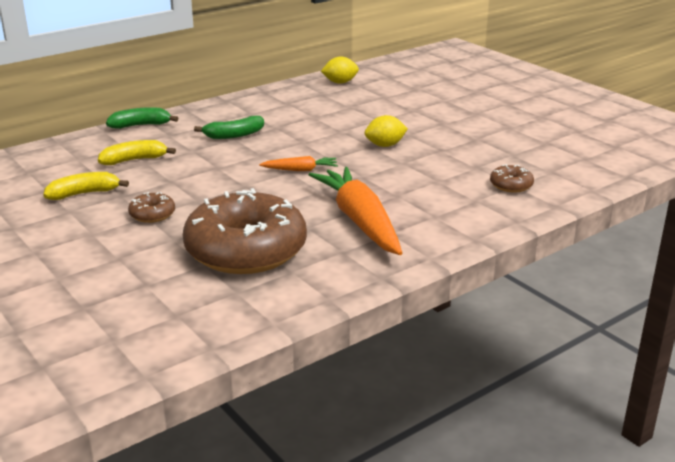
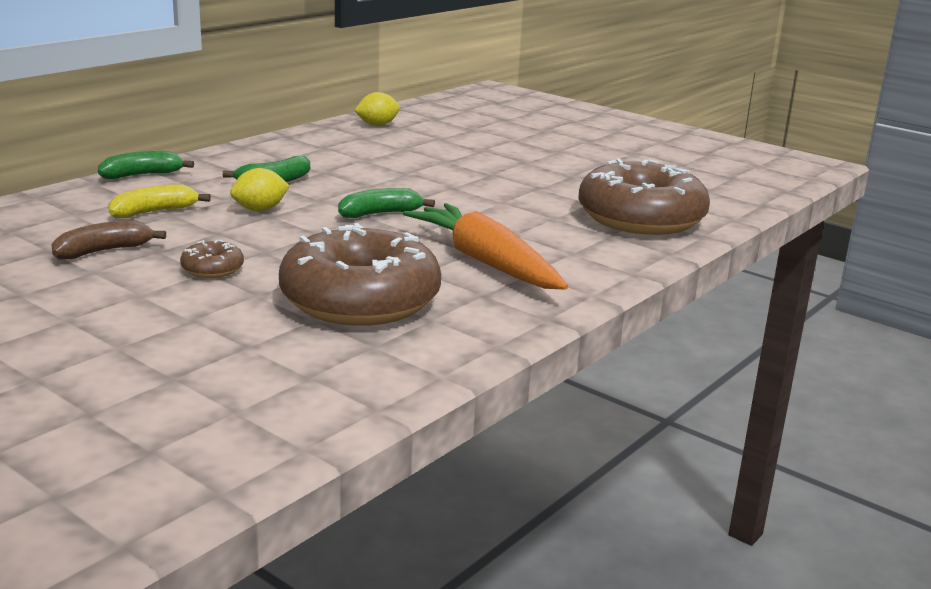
camera: 15 degrees left, 5 degrees down
(84, 193) = (104, 251): yellow banana -> brown banana
(300, 170) = (380, 214): orange carrot -> green banana
(385, 145) = (470, 185): yellow lemon -> yellow lemon (260, 209)
(511, 185) = (641, 218): brown donut -> brown donut, size x2.47

